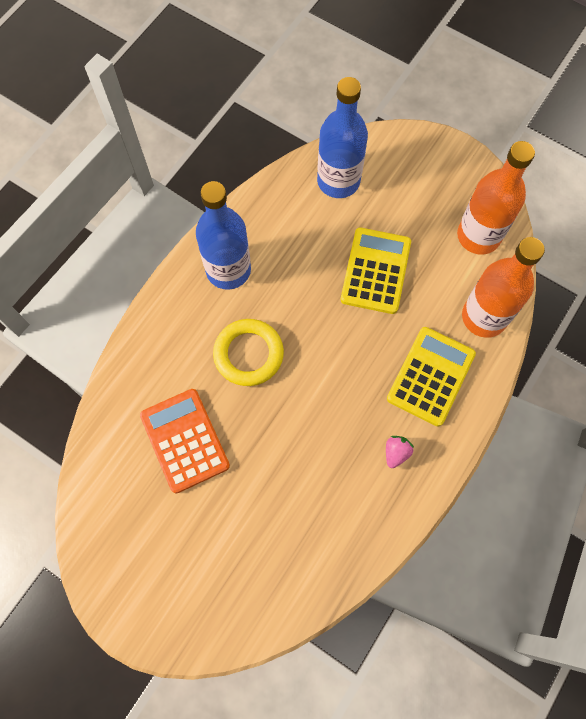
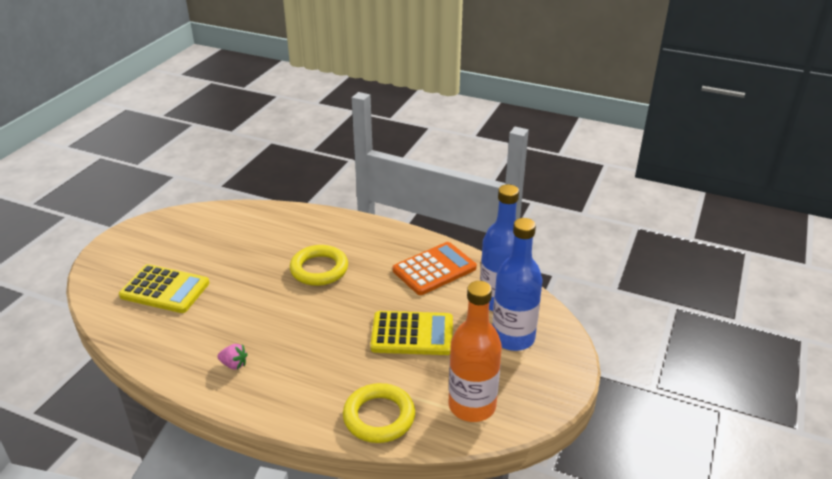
camera: 80 degrees right, 35 degrees down
(185, 440) = (245, 247): orange calculator -> orange calculator (434, 269)
(228, 270) = (392, 250): blue bottle -> blue bottle (513, 338)
(430, 376) = (310, 381): yellow calculator -> yellow calculator (165, 289)
(484, 317) = (379, 417): orange bottle -> yellow ring

